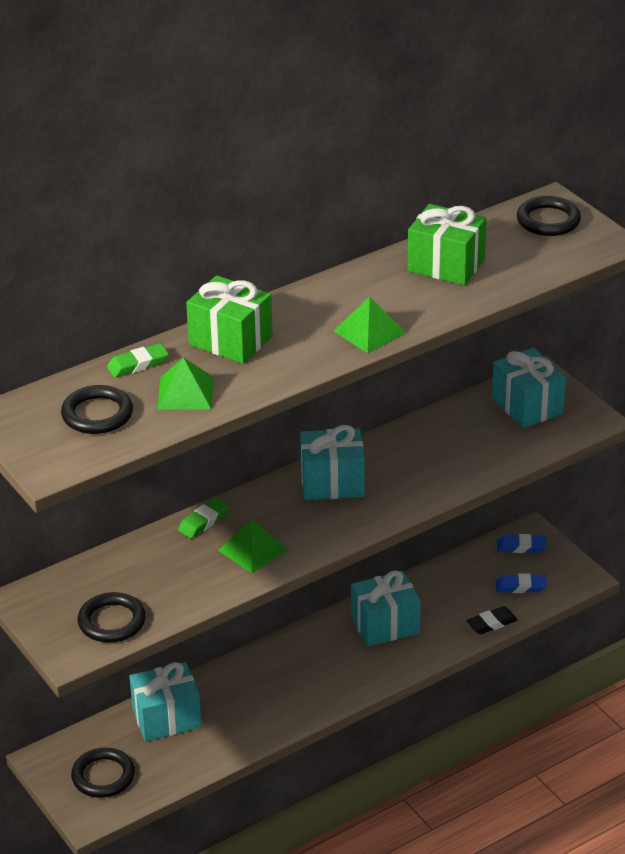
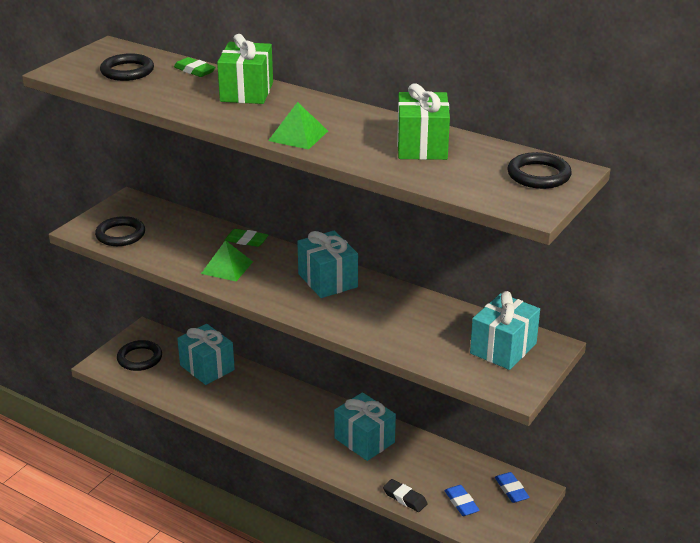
camera: 65 degrees right, 5 degrees down
(185, 393) = (170, 91): green pyramid -> none

